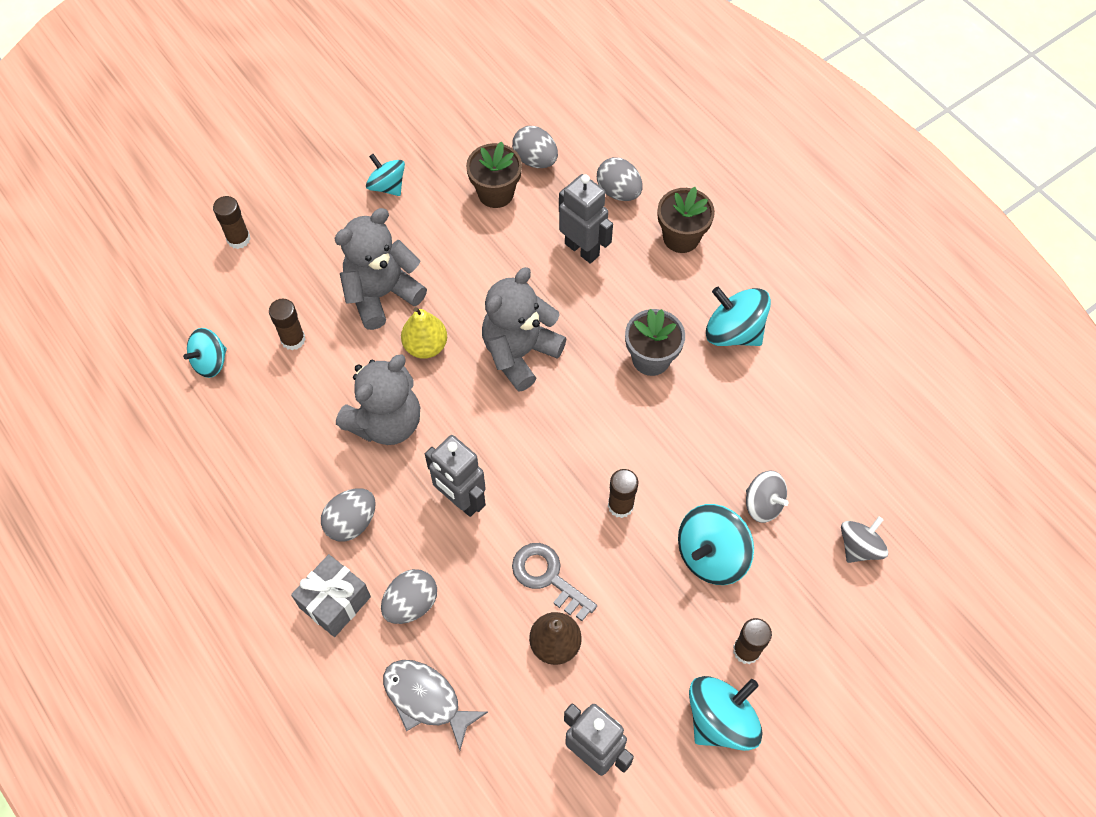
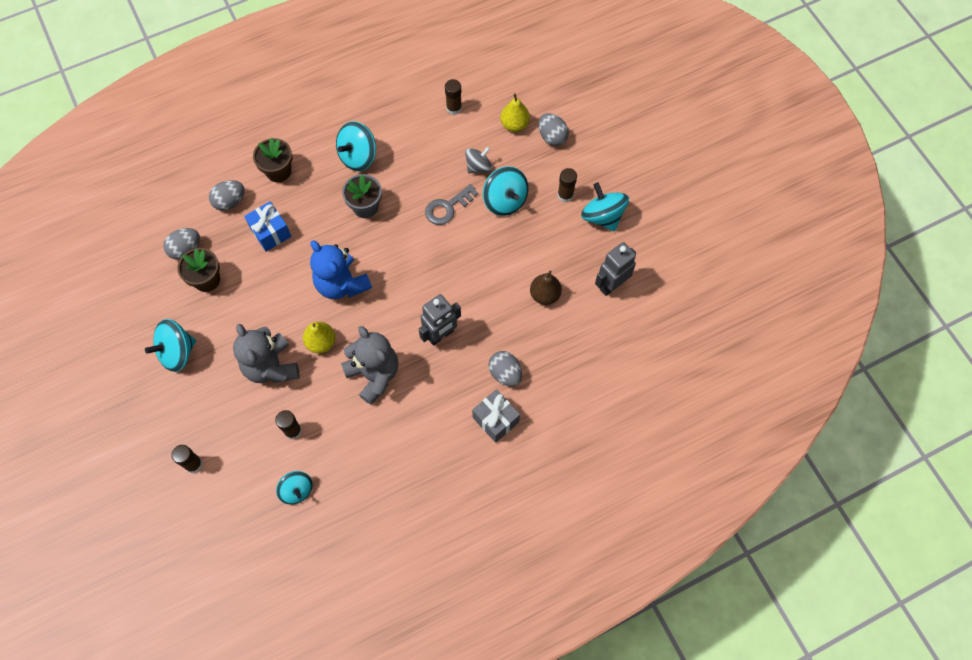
camera: 80 degrees left, 5 degrees up
(351, 522) = (442, 404): grey egg -> grey egg (552, 137)
(387, 186) = (177, 352): turquoise spinning top -> turquoise spinning top, size x1.52
(426, 699) = (567, 372): grey fish -> none
(520, 353) = (341, 284): grey teddy bear -> blue teddy bear
(548, 577) = (502, 292): grey key -> grey key (447, 207)
(582, 249) = (270, 232): grey robot -> blue gift
(620, 505) = (463, 243): brown glue stick -> brown glue stick (454, 108)
(859, 547) = (514, 124): grey spinning top -> yellow pear

